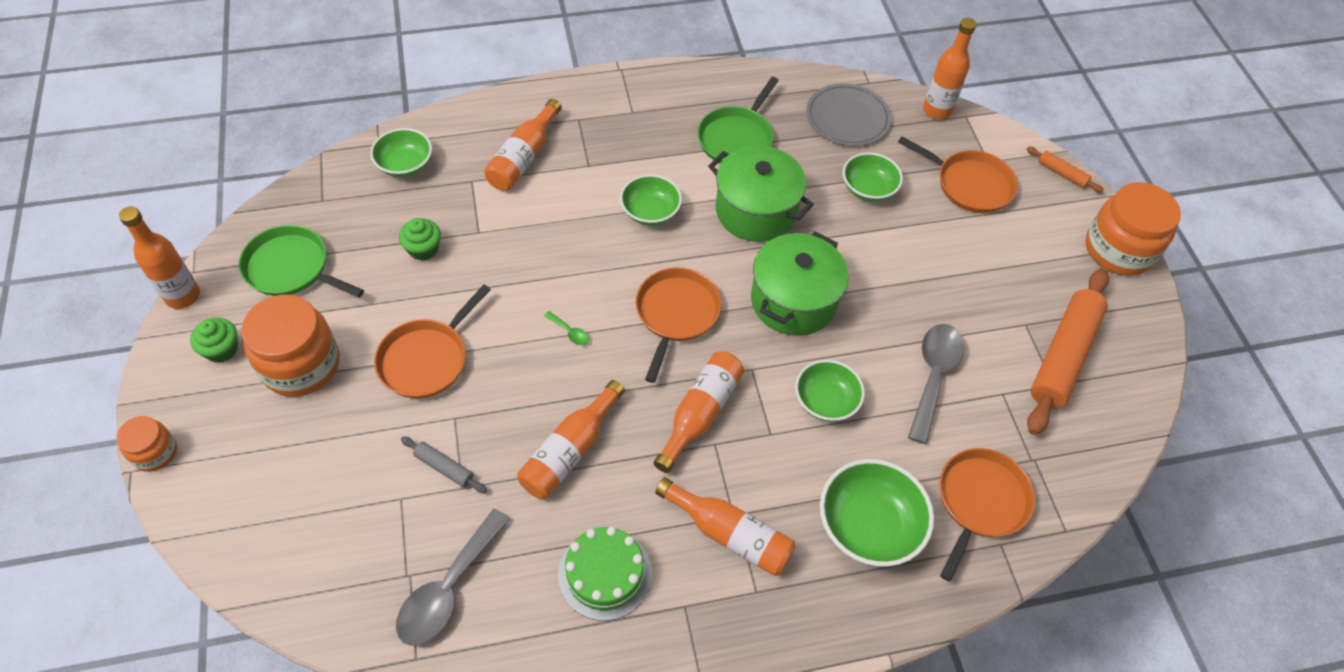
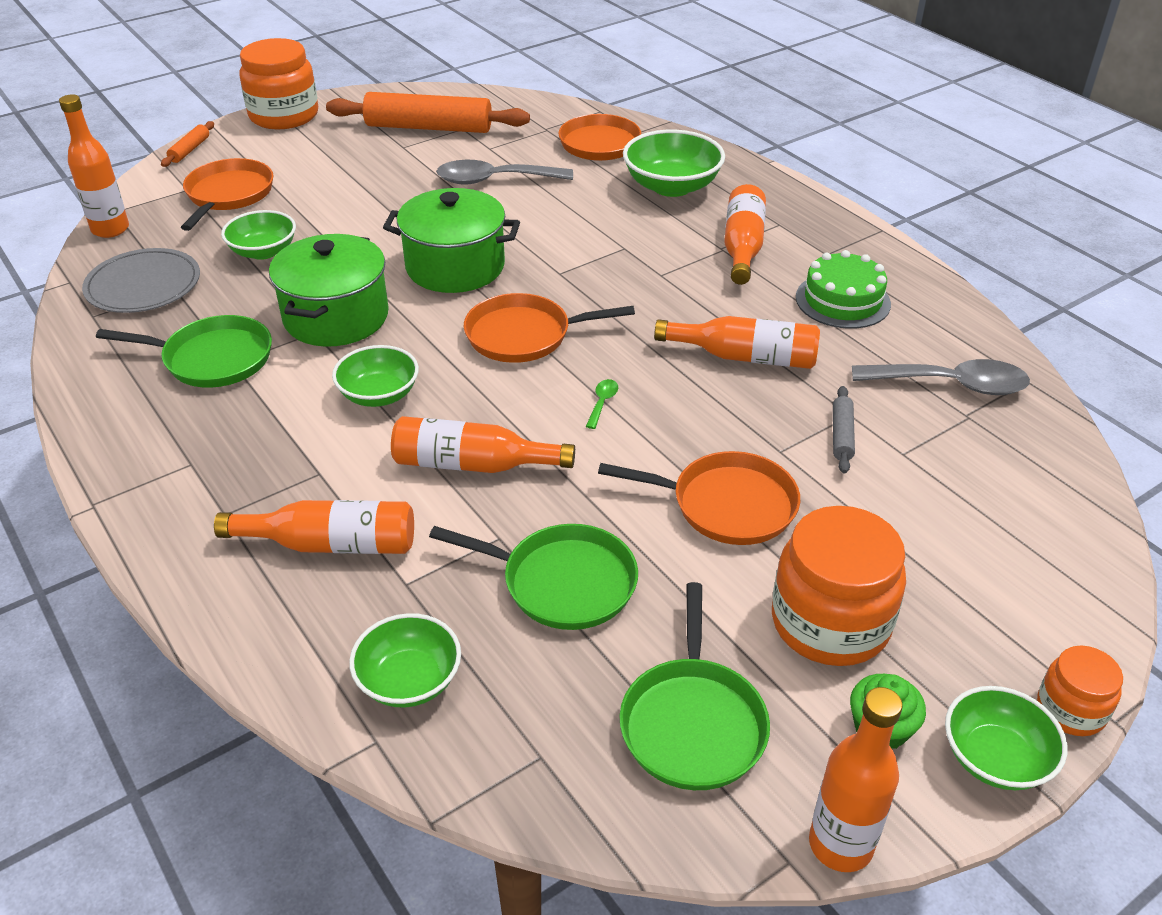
camera: 110 degrees left, 15 degrees down
(423, 249) = (562, 582): green cupcake -> green pan
(700, 413) = (635, 290): orange bottle -> orange bottle (472, 464)
(825, 401) = (564, 227): green bowl -> green bowl (995, 758)

